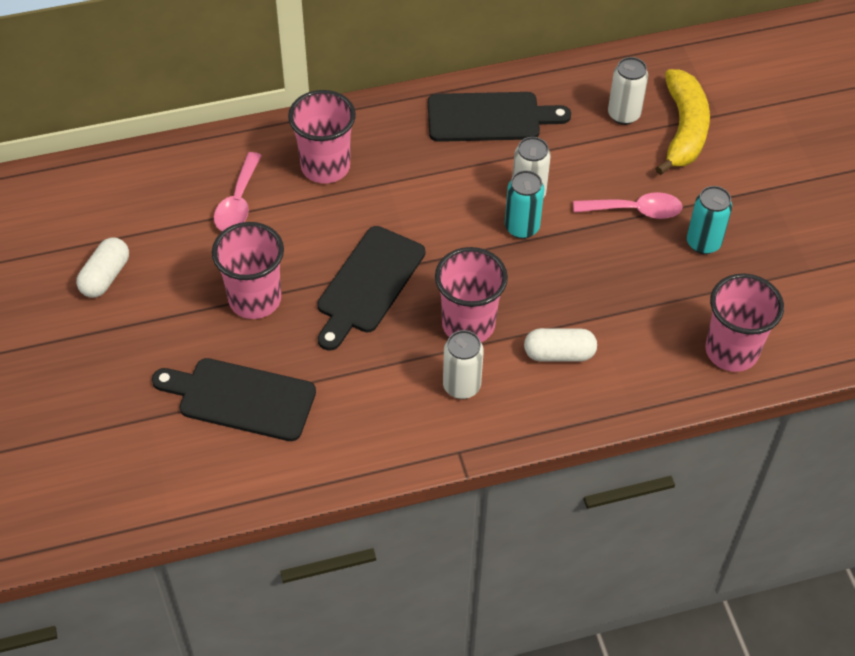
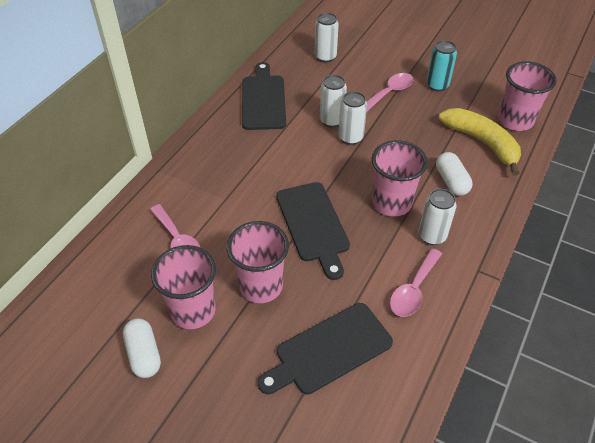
camera: 45 degrees left, 5 degrees down
(325, 167) = (206, 184): pink cup -> pink cup (193, 311)
(375, 415) = (413, 290): none -> pink spoon
(489, 117) = (263, 100): black cutting board -> black cutting board turned 45 degrees counterclockwise
(522, 227) = (350, 138): turquoise can -> white can
(559, 354) = (451, 181): white capsule -> white capsule turned 60 degrees counterclockwise
(683, 130) = (360, 46): yellow banana -> yellow banana (482, 143)

